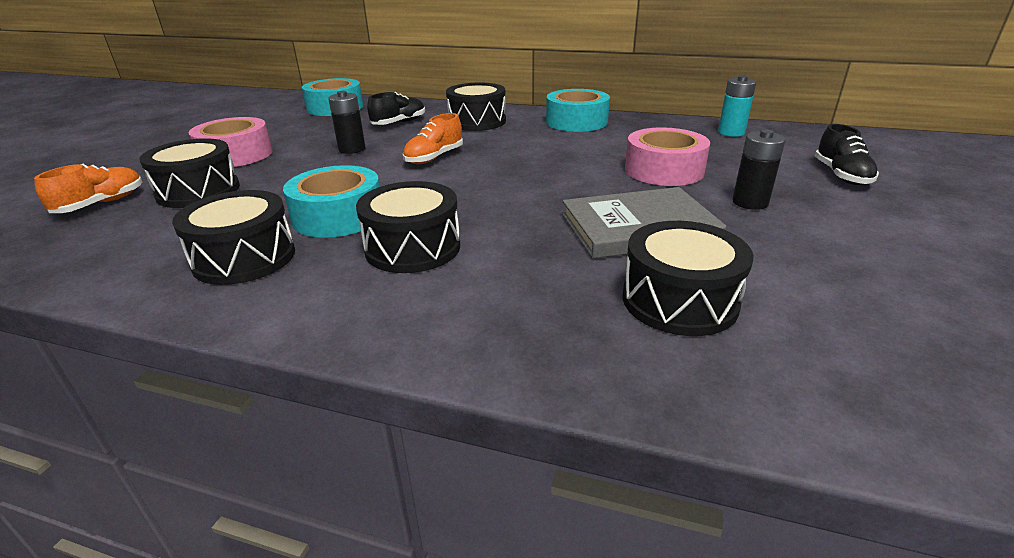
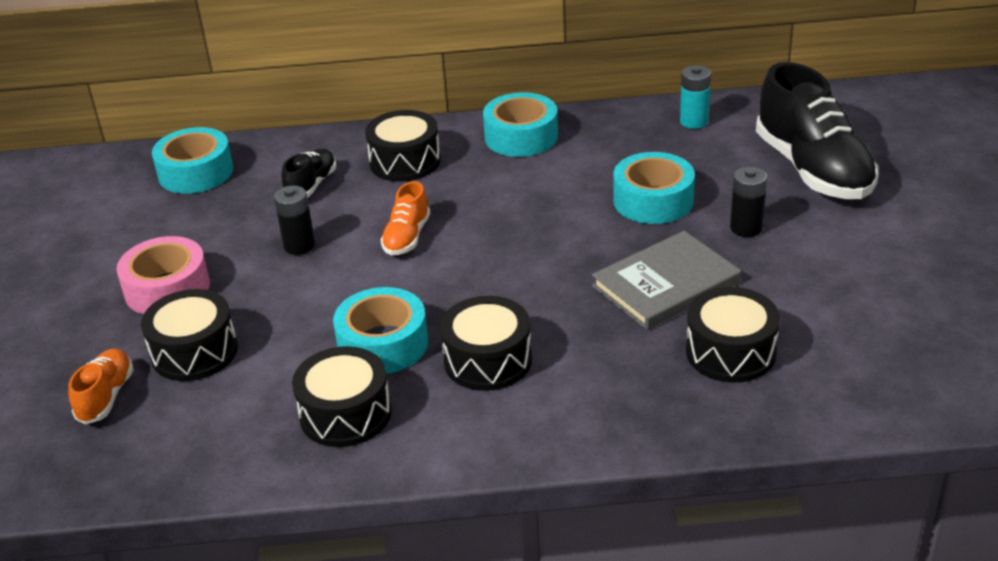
camera: 20 degrees left, 5 degrees up
(664, 170) = (653, 200): pink tape -> turquoise tape
(841, 175) = (813, 169): black shoe -> black shoe, size x2.07

